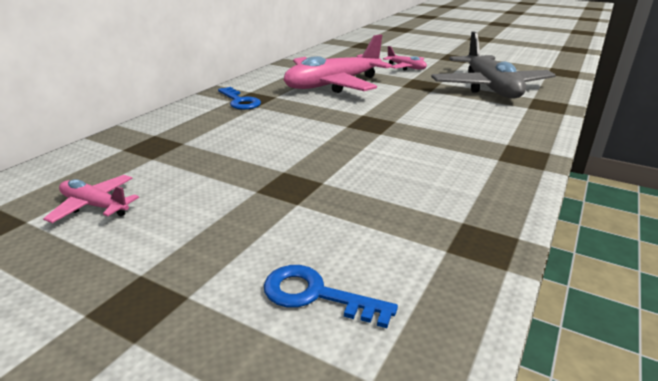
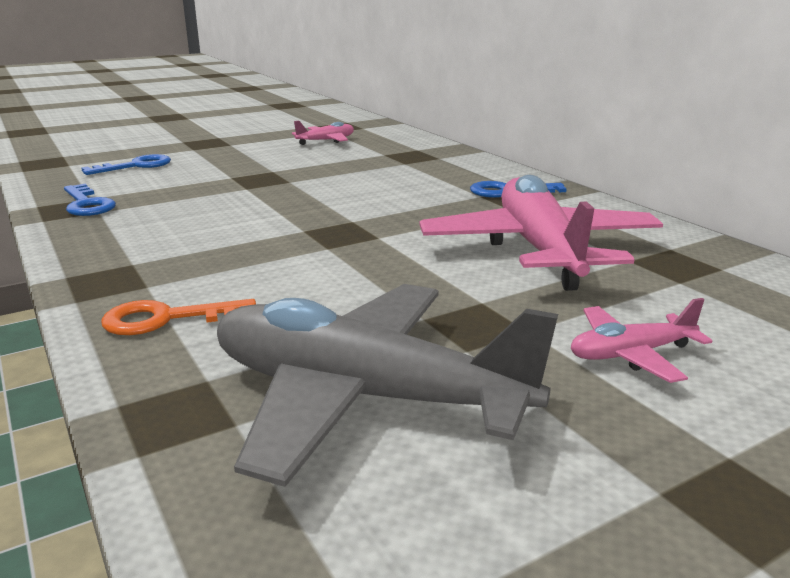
camera: 120 degrees right, 5 degrees down
(461, 239) = (87, 204): none -> blue key
(517, 127) = (167, 319): none -> orange key

